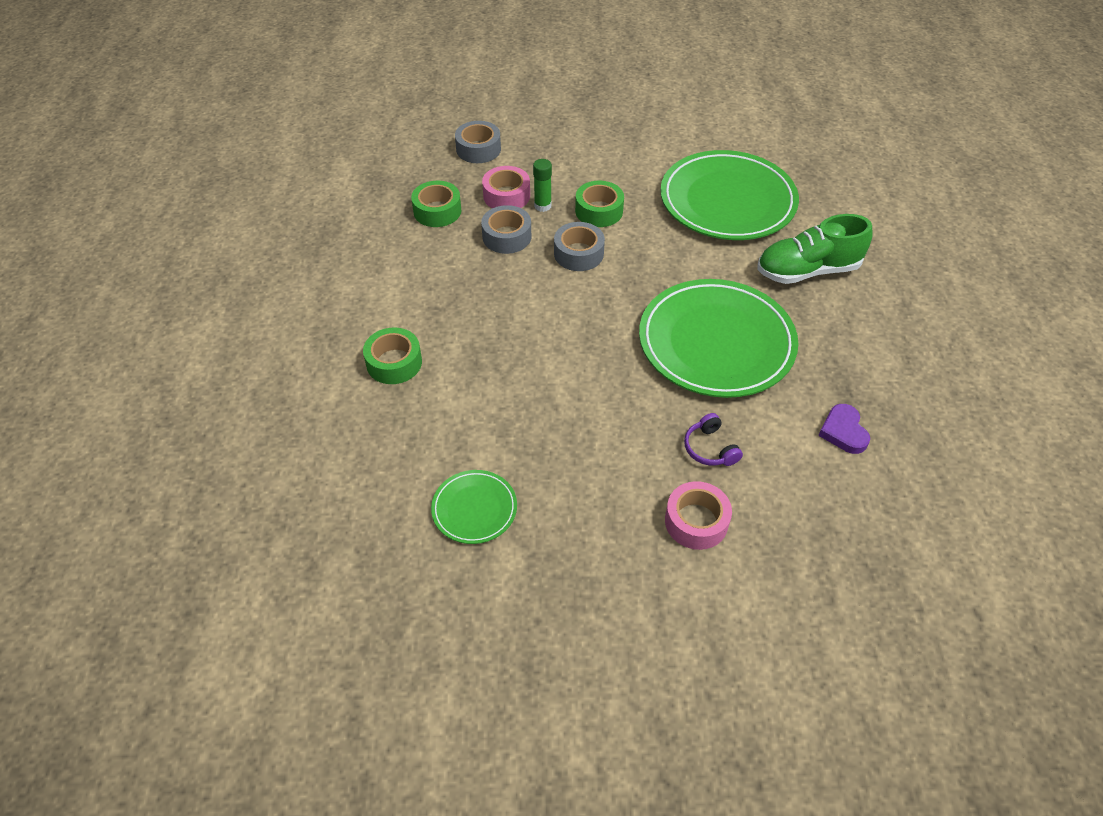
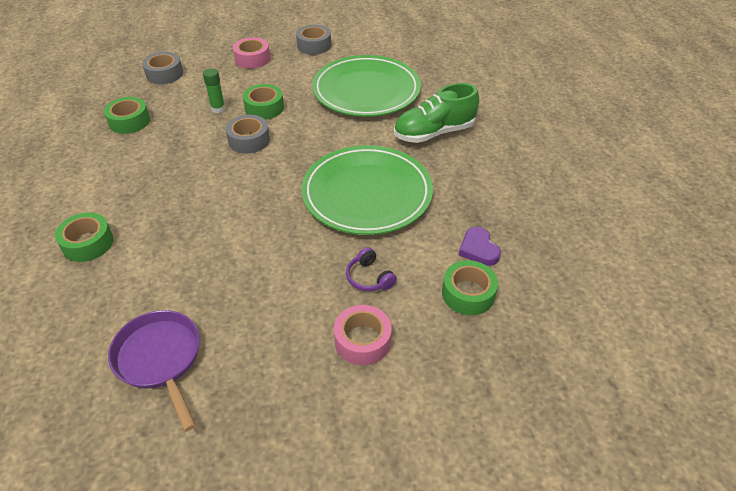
camera: 10 degrees left, 5 degrees down
(474, 509) = (160, 359): green plate -> purple pan
(506, 196) = (188, 104): pink tape -> pink tape (252, 59)
(507, 236) = (188, 134): grey tape -> grey tape (314, 45)
(823, 484) = (468, 294): none -> green tape

